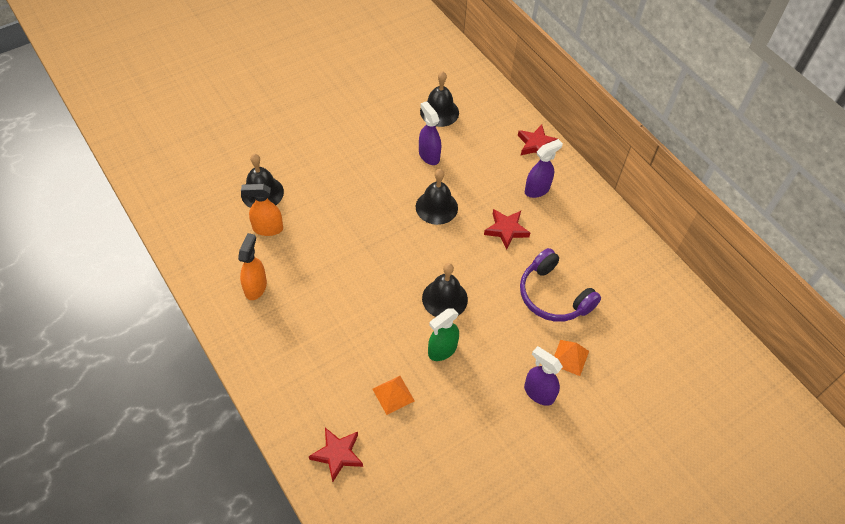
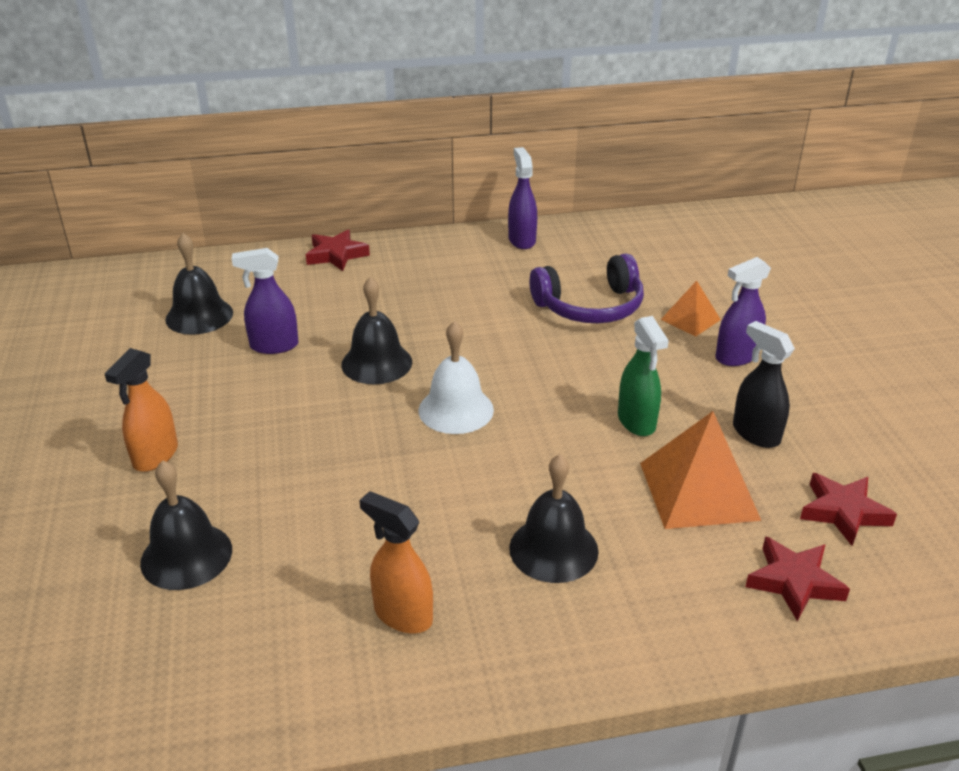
camera: 65 degrees left, 20 degrees down
(267, 228) = (277, 567): orange spray bottle -> orange spray bottle (155, 456)
(393, 395) = (698, 490): orange pyramid -> orange pyramid, size x1.79
(412, 258) = (456, 410): none -> white bell
(444, 298) = (547, 397): black bell -> black bell (553, 549)
(459, 417) = (755, 434): none -> black spray bottle
(506, 230) = (461, 314): red star -> red star (843, 512)
(537, 190) = (411, 274): purple spray bottle -> purple spray bottle (521, 240)

